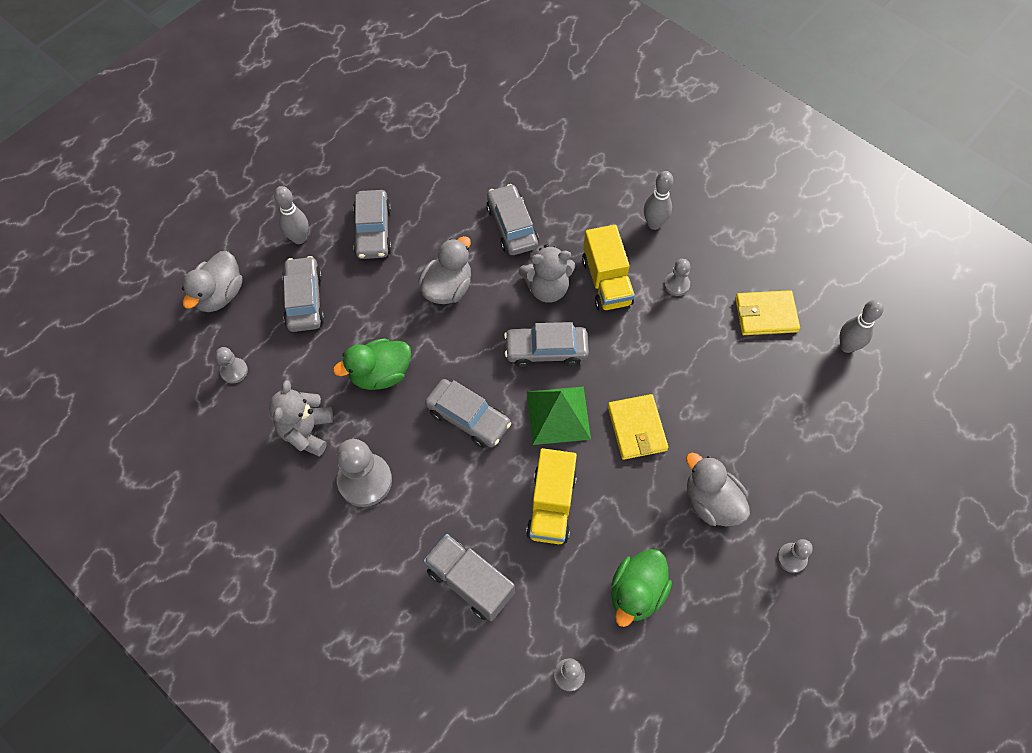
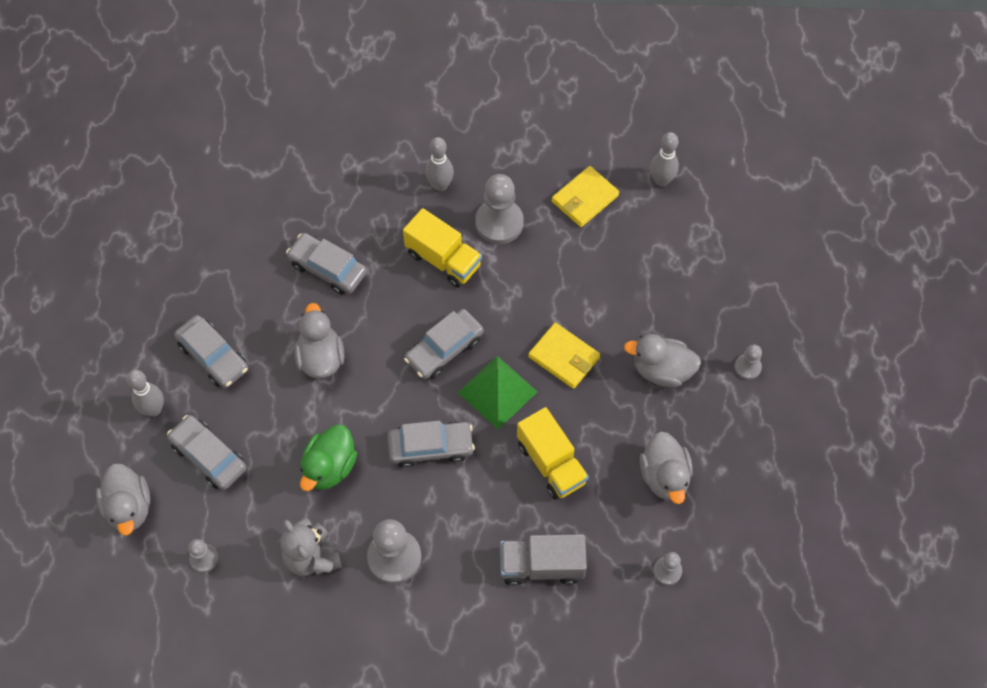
camera: 40 degrees left, 0 degrees up
(547, 288) = (401, 299): grey teddy bear -> none
(636, 592) = (664, 476): green duck -> grey duck
(676, 284) = (499, 223): grey pawn -> grey pawn, size x1.90

